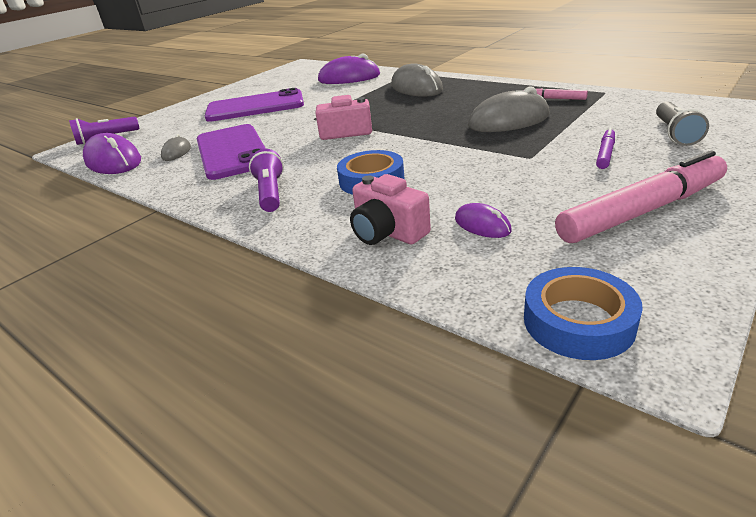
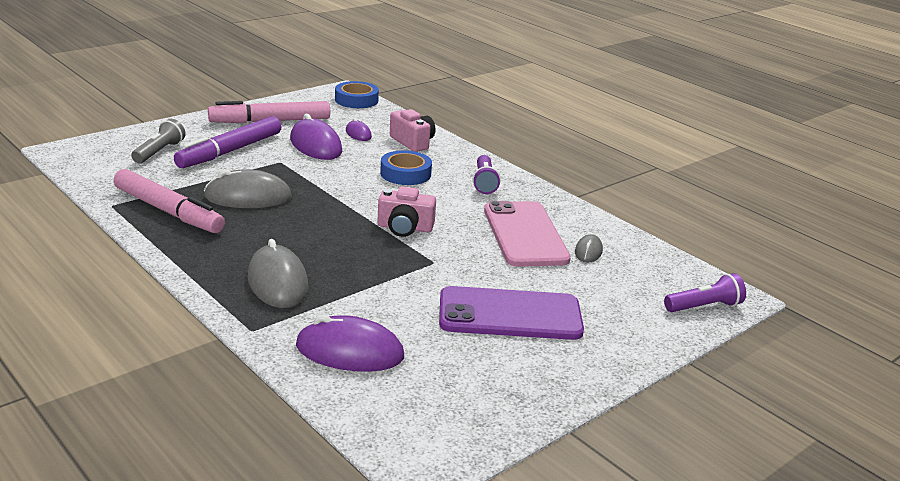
camera: 175 degrees left, 5 degrees down
(113, 161) = (656, 258): purple mouse -> purple mouse (315, 145)
(232, 152) = (525, 234): purple phone -> pink phone
(554, 99) = (168, 211): pink marker -> pink marker, size x2.16
(605, 154) = (230, 151): purple marker -> purple marker, size x2.16

